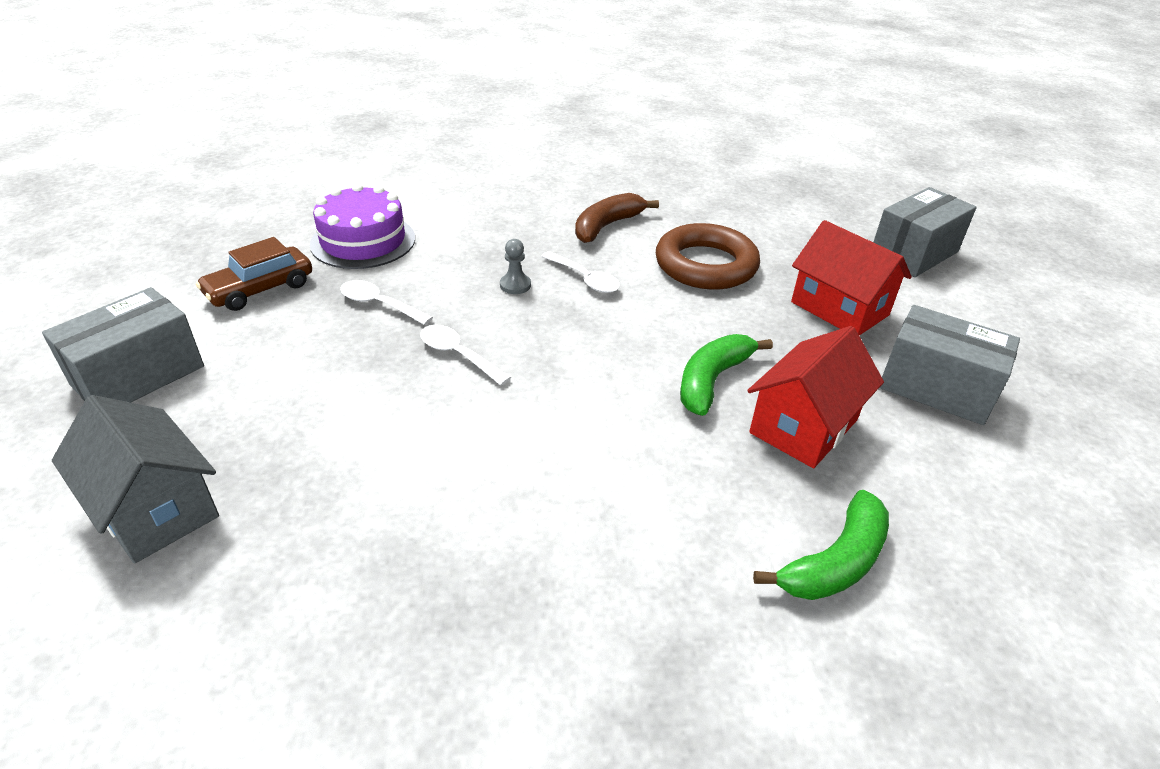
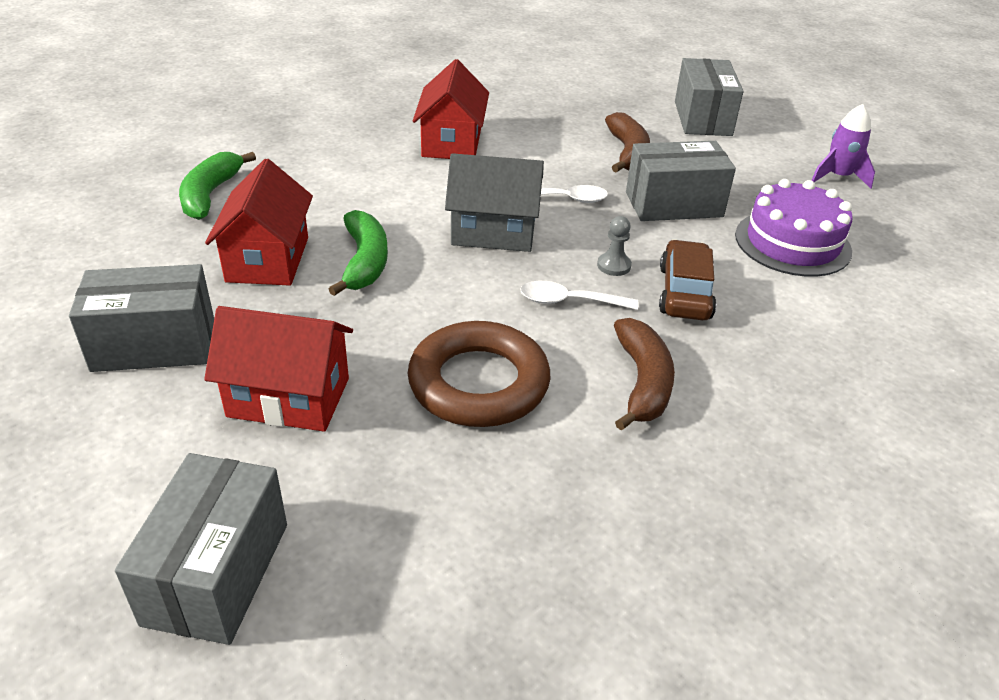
camera: 140 degrees right, 0 degrees up
(155, 508) = (577, 91): grey house -> grey house (493, 232)
(204, 261) = (838, 177): none -> purple rocket
(260, 289) = (761, 178): brown car -> brown car (684, 293)
(305, 374) = (628, 152): none -> brown banana
(379, 304) = (674, 204): white spoon -> grey box
(458, 496) = (452, 143): none -> red house

